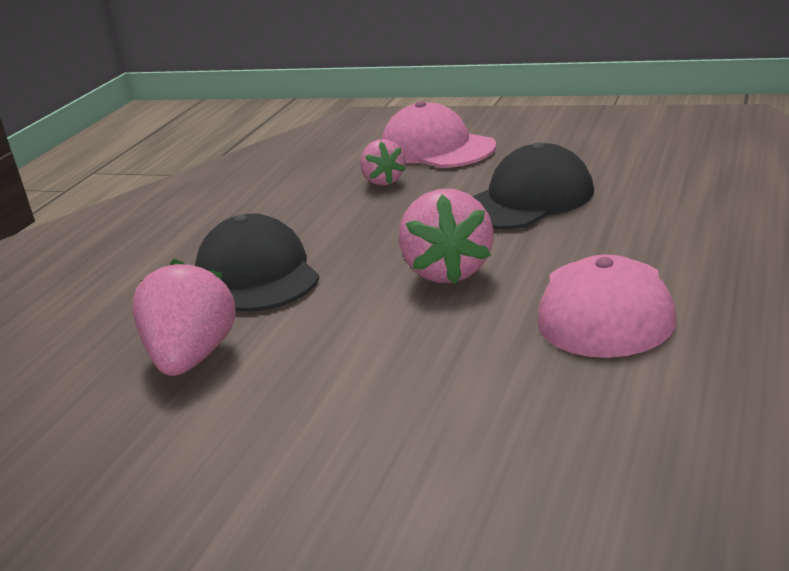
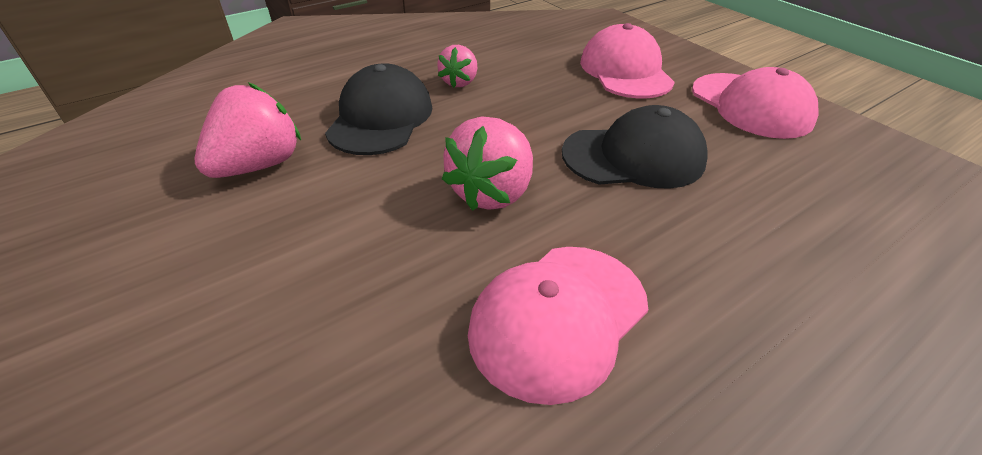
camera: 30 degrees right, 15 degrees up
(383, 181) = (554, 81): pink strawberry -> pink strawberry (459, 82)
(572, 130) = (751, 105): none -> pink cap

